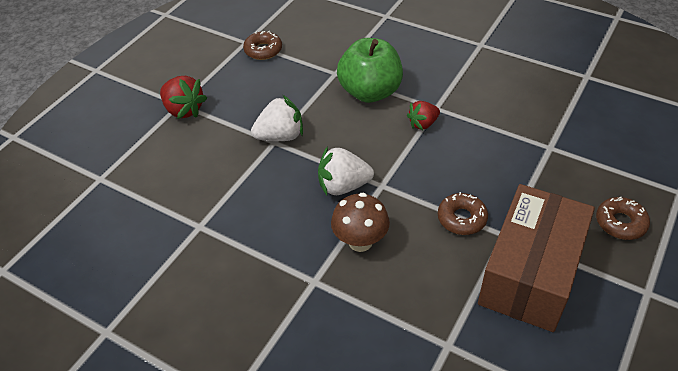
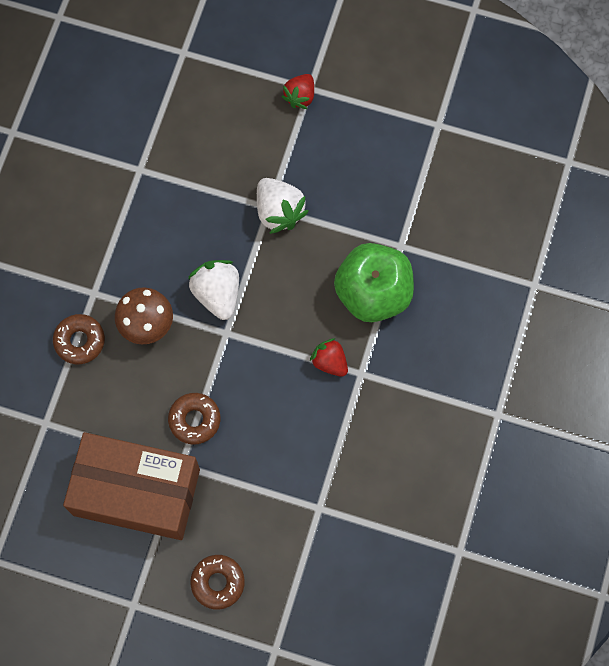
camera: 75 degrees right, 25 degrees up
(184, 110) = (300, 96): red strawberry -> red strawberry, size x0.66
(263, 50) = (426, 150): brown donut -> brown donut (79, 341)

